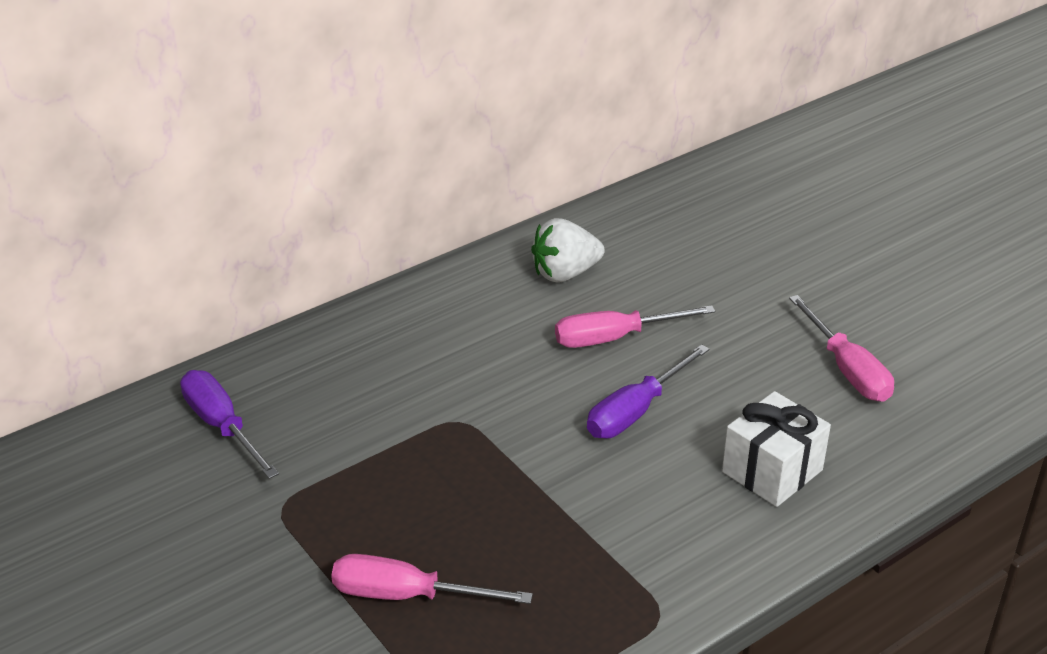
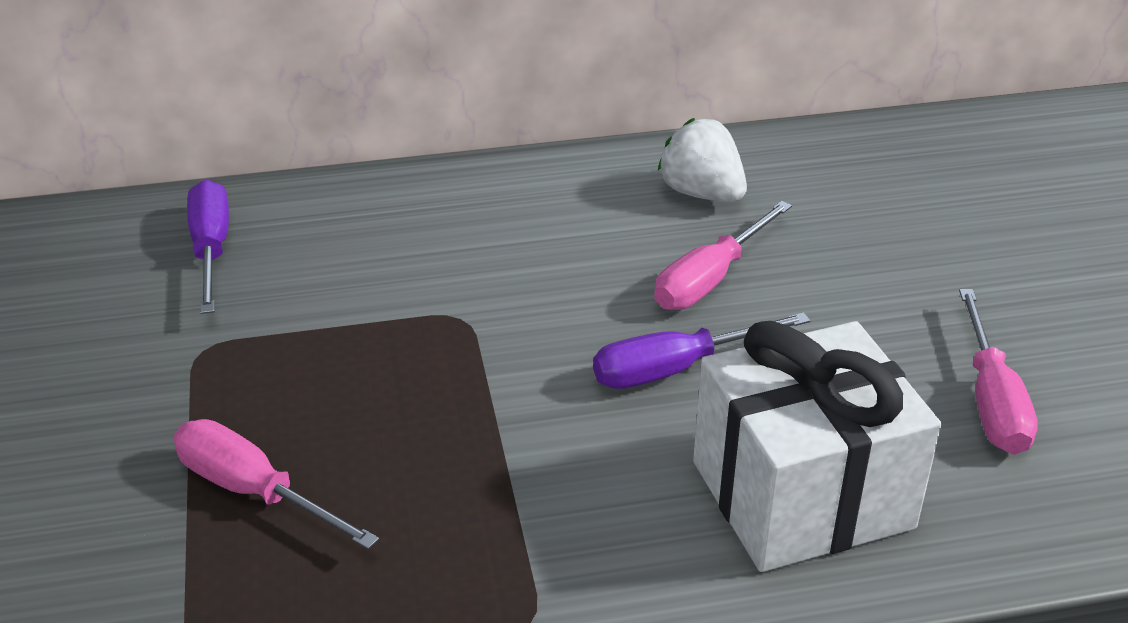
camera: 25 degrees right, 0 degrees up
(565, 273) = (702, 194): white strawberry -> white strawberry turned 45 degrees clockwise
(615, 338) = (710, 279): pink screwdriver -> pink screwdriver turned 60 degrees counterclockwise
(772, 471) = (802, 494): white gift -> white gift, size x1.61

